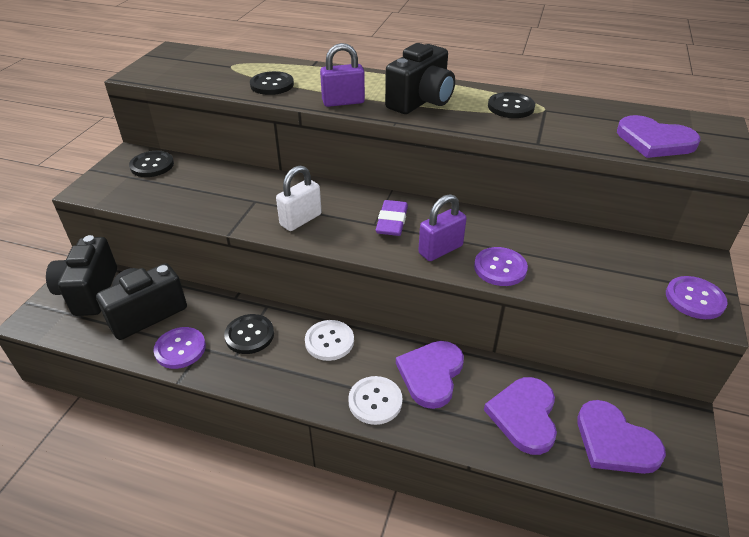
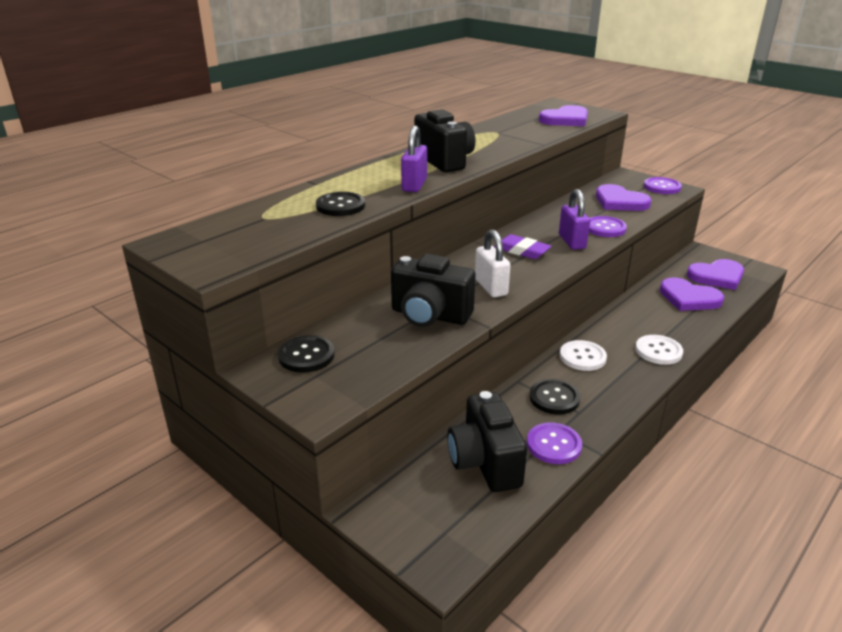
camera: 65 degrees left, 10 degrees down
(89, 292) = (417, 506): black camera -> black camera (430, 315)
(431, 374) = (638, 321): purple heart -> purple heart (620, 202)
(510, 107) = (483, 139): black button -> none

